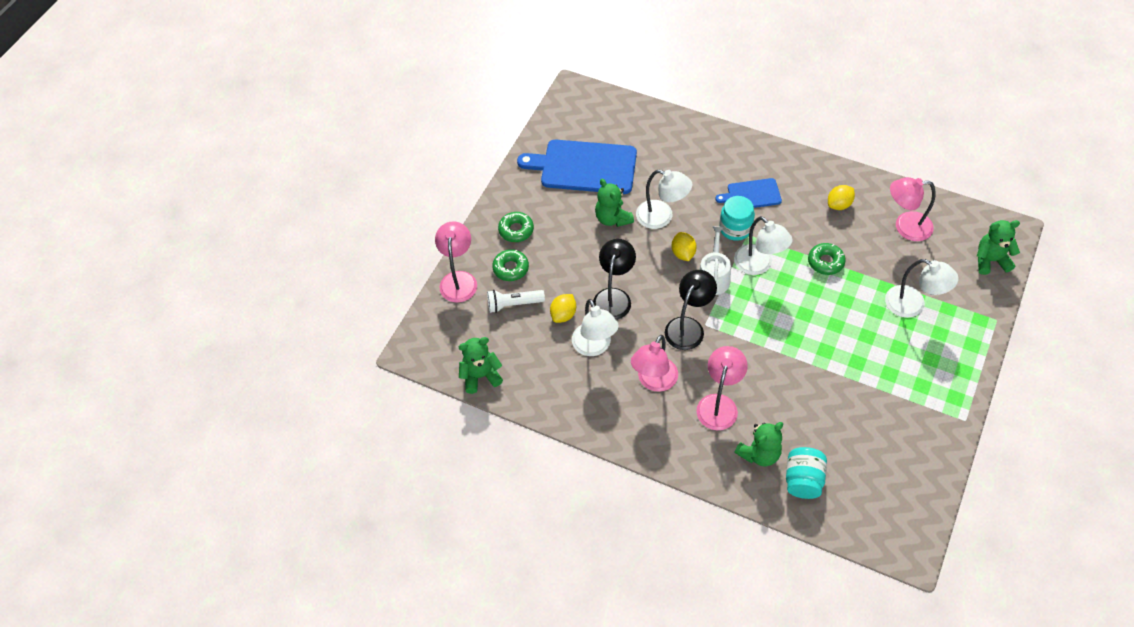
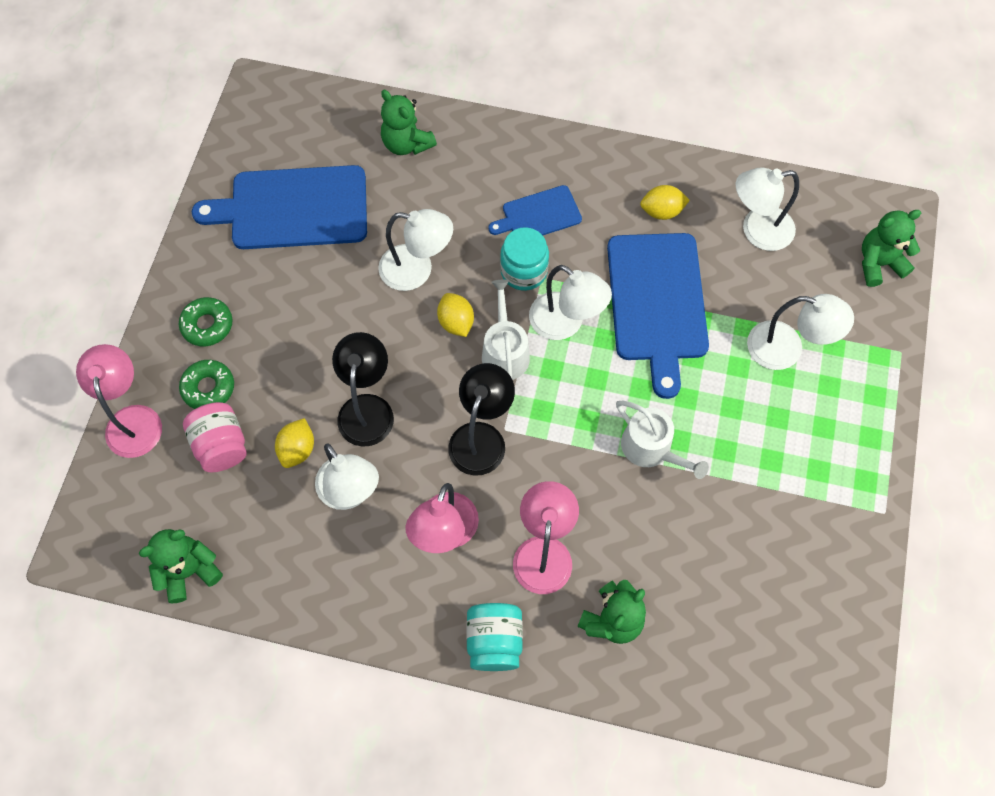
camera: 15 degrees left, 10 degrees up
(514, 304) = (221, 445): white flashlight -> pink jar
(612, 218) = (346, 283): green teddy bear -> green teddy bear (406, 144)
(803, 480) = (680, 649): turquoise jar -> turquoise jar (494, 641)
(805, 353) = (651, 449): none -> white watering can
(825, 262) = (657, 303): green donut -> blue cutting board
(839, 205) = (661, 211): yellow lemon -> yellow lemon turned 45 degrees clockwise
(905, 226) = (757, 230): pink lamp -> white lamp

